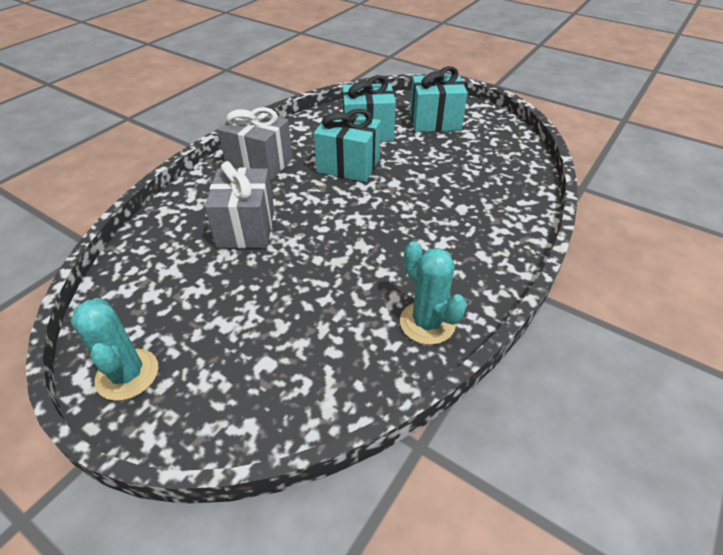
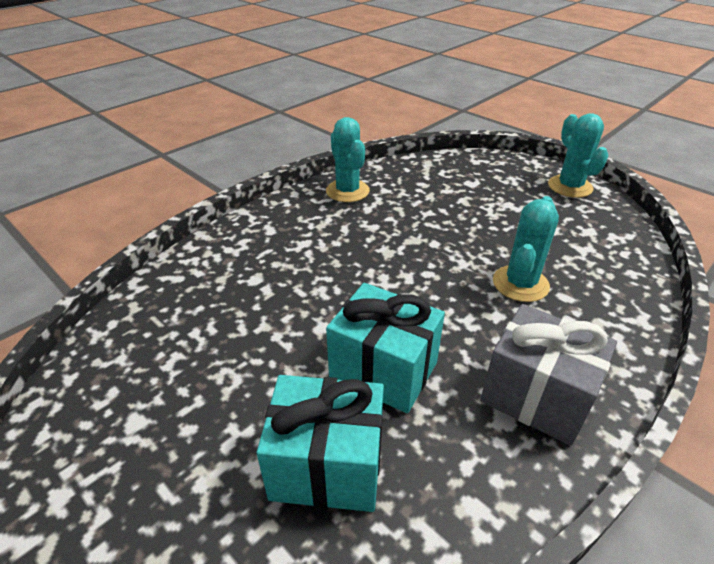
camera: 170 degrees left, 5 degrees down
(246, 228) = (520, 284): grey gift -> turquoise cactus
(435, 121) = (169, 481): turquoise gift -> none

